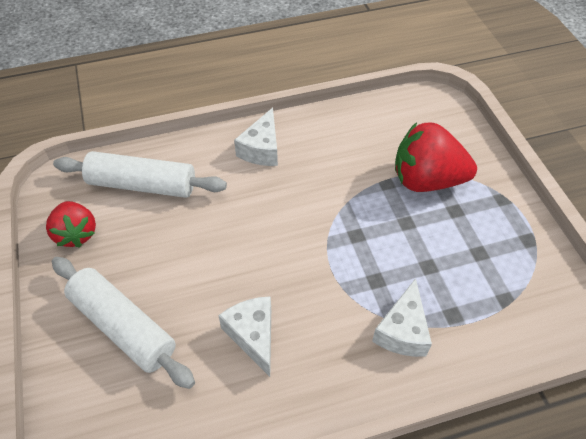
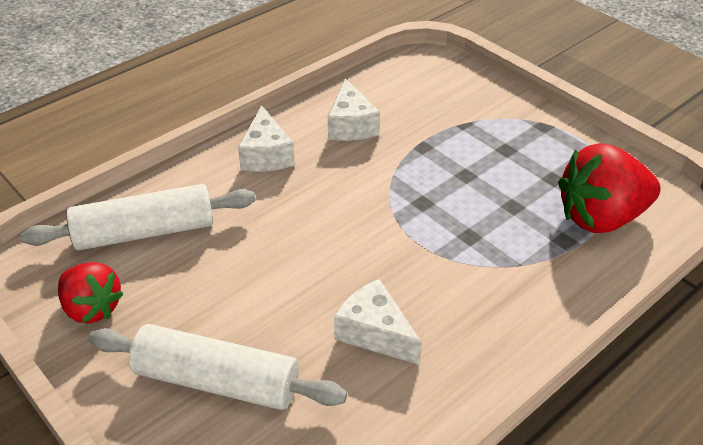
camera: 25 degrees left, 10 degrees down
(402, 331) = (526, 271): white cheese -> white cheese (351, 125)
(426, 180) = (461, 132): red strawberry -> red strawberry (600, 217)

